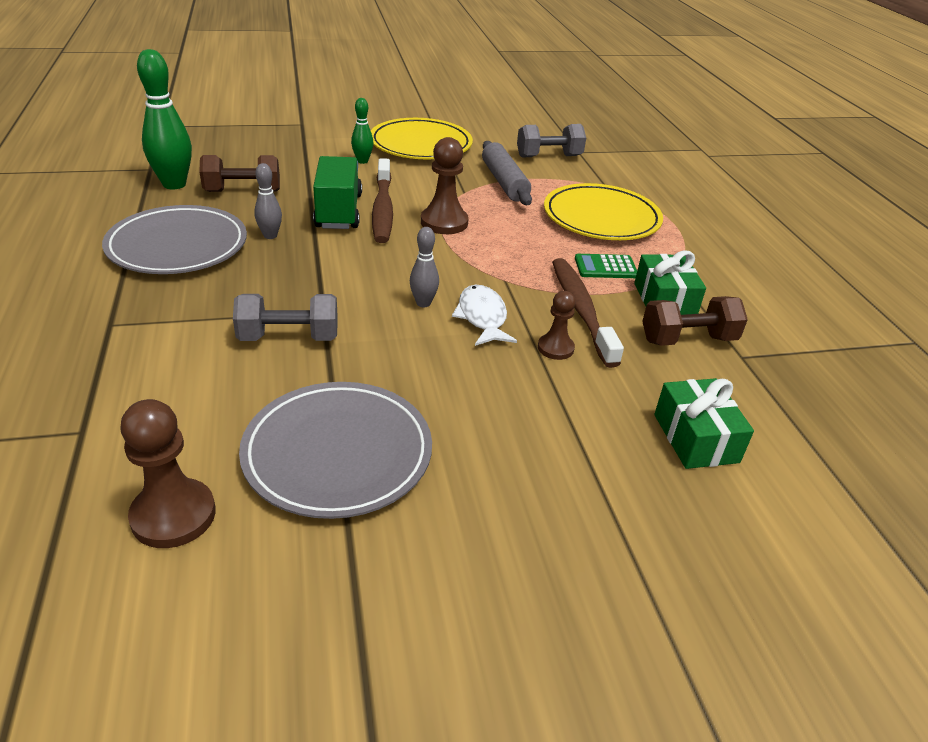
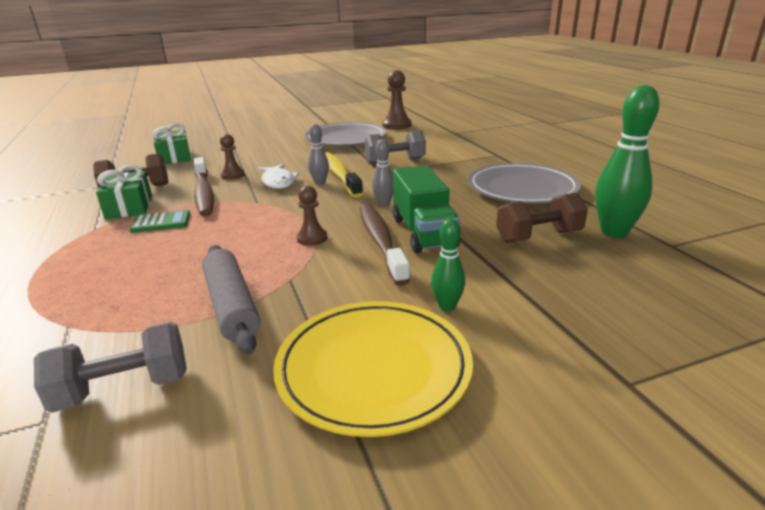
camera: 175 degrees right, 10 degrees down
(270, 236) = (463, 204): grey bowling pin -> grey bowling pin (384, 204)
(390, 316) = (340, 175): none -> yellow toothbrush
(444, 222) = (312, 238): brown pawn -> brown pawn, size x0.61
(601, 218) = (123, 272): yellow plate -> none

